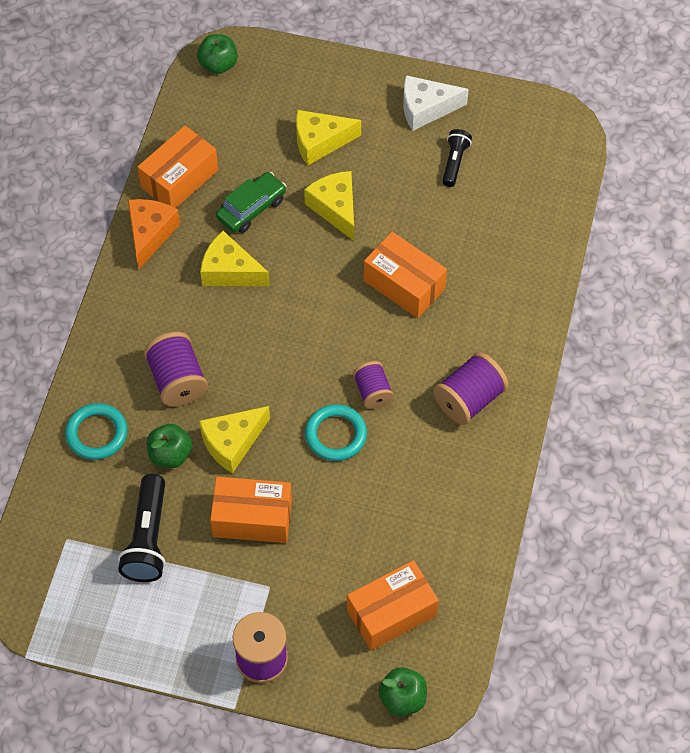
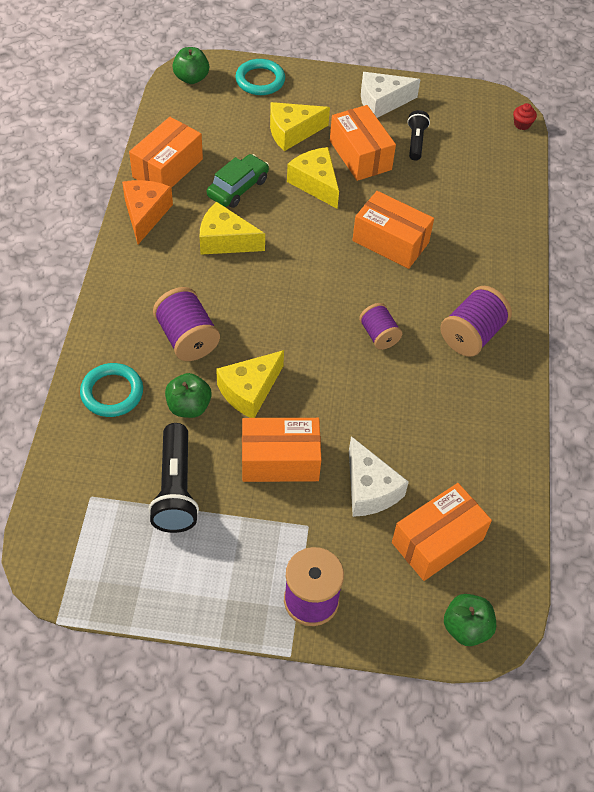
camera: 10 degrees left, 5 degrees down
(335, 555) = (369, 489): none -> white cheese
(336, 435) = (350, 376): turquoise ring -> turquoise ring (260, 80)
(390, 176) = (360, 155): none -> orange box
(578, 147) = (522, 124): none -> red cupcake

